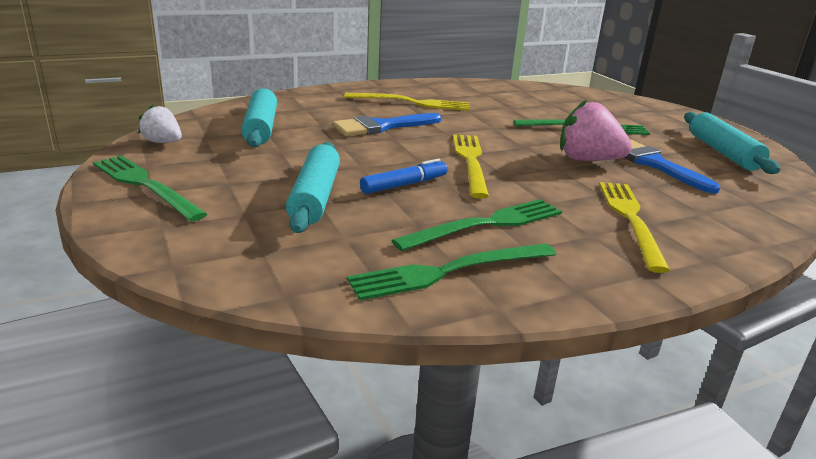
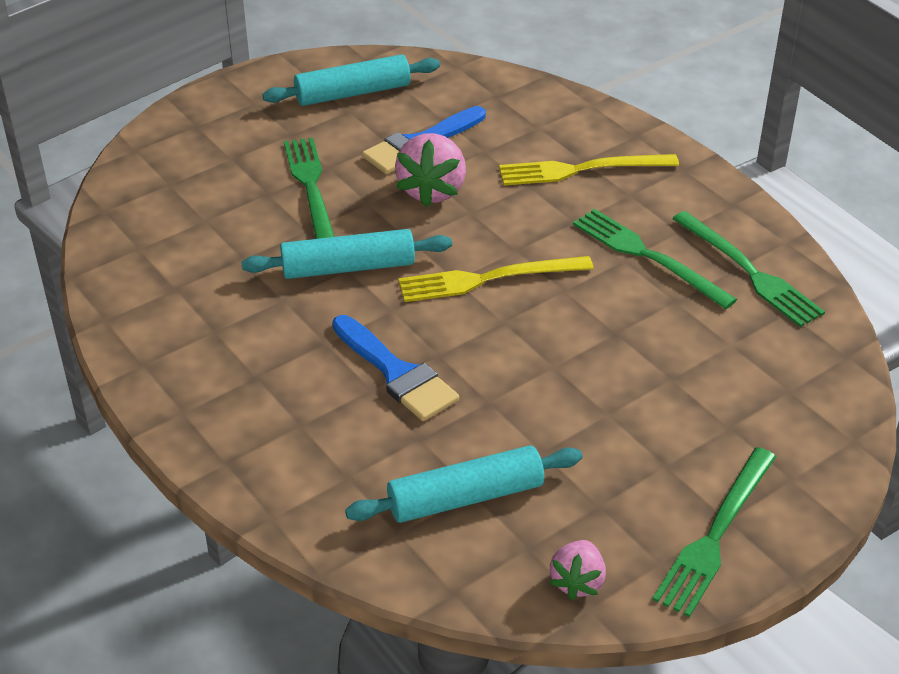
camera: 100 degrees left, 15 degrees up
(163, 142) = (577, 582): white strawberry -> pink strawberry
(315, 197) = (659, 383): turquoise rolling pin -> turquoise rolling pin (348, 267)
(404, 185) = (587, 322): blue marker -> none
(412, 103) = (264, 360): yellow fork -> none

